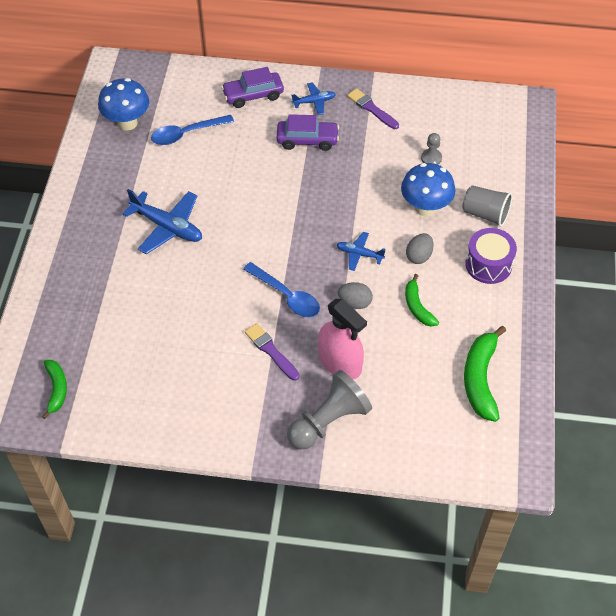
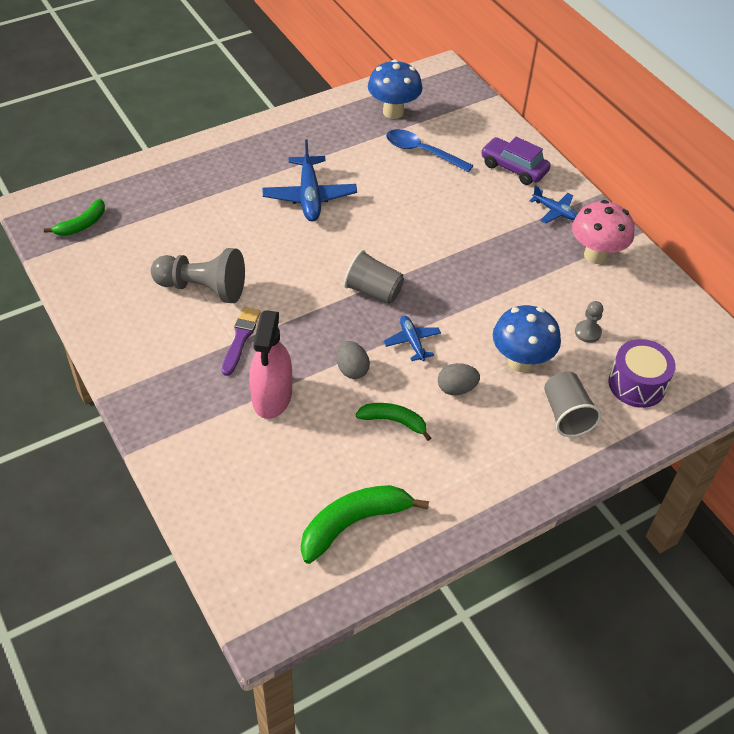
camera: 50 degrees right, 5 degrees down
(286, 296) = (312, 315): blue spoon -> none
(295, 247) = (373, 291): none -> grey cup
(307, 140) = (505, 231): purple car -> none
(328, 421) = (198, 424): grey pawn -> grey pawn (203, 288)
(371, 109) = (595, 255): purple brush -> pink mushroom
(417, 306) = (394, 421): green banana -> green banana turned 75 degrees clockwise
(488, 264) = (504, 452): purple drum -> purple drum (636, 384)

